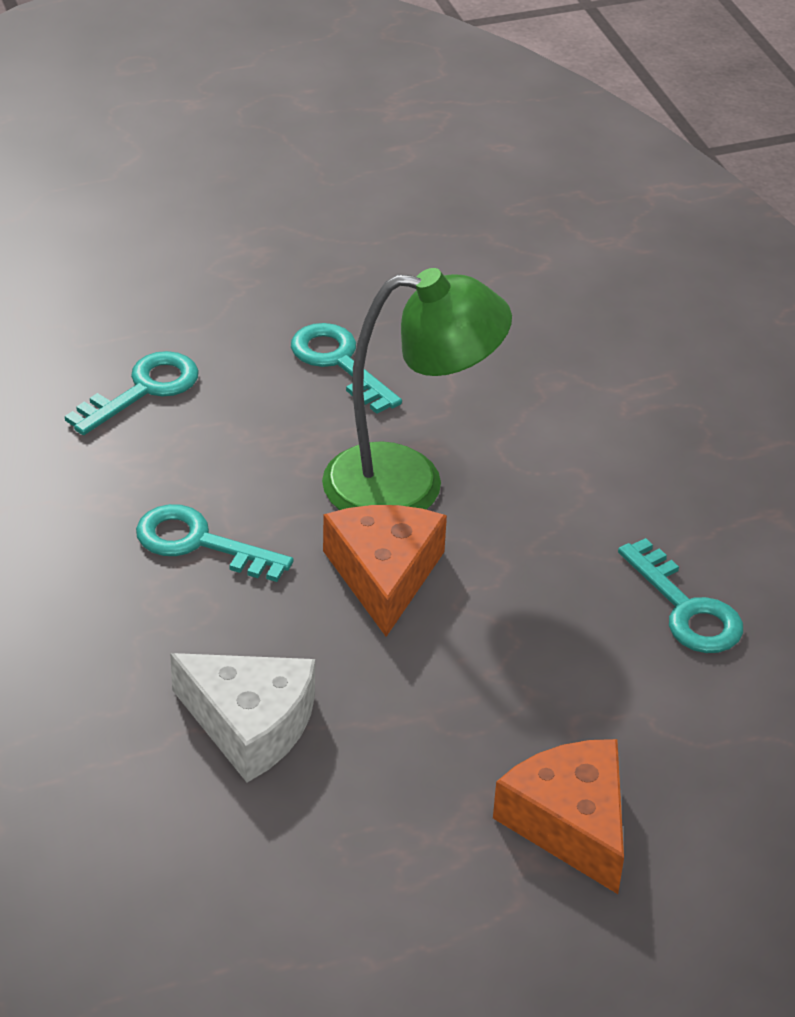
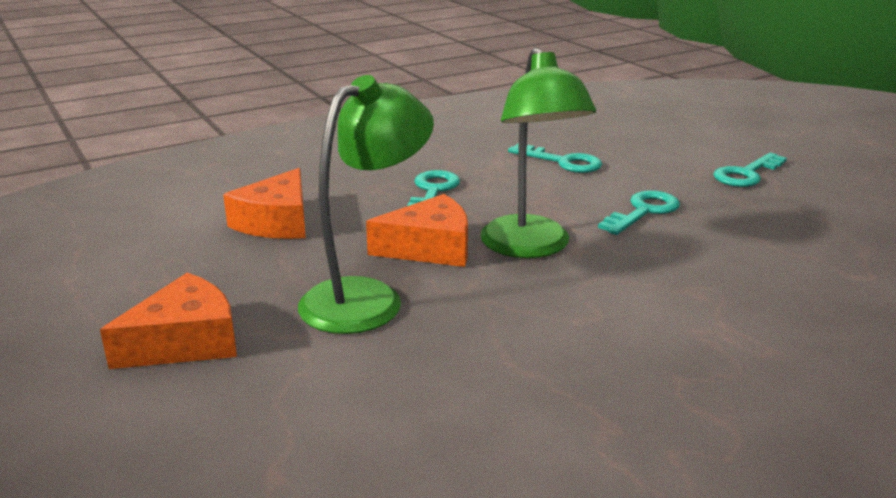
camera: 80 degrees right, 15 degrees down
(250, 724) = (277, 222): white cheese -> orange cheese
(501, 649) = (367, 297): none -> green lamp
(686, 609) = (446, 381): turquoise key -> turquoise key (746, 174)

